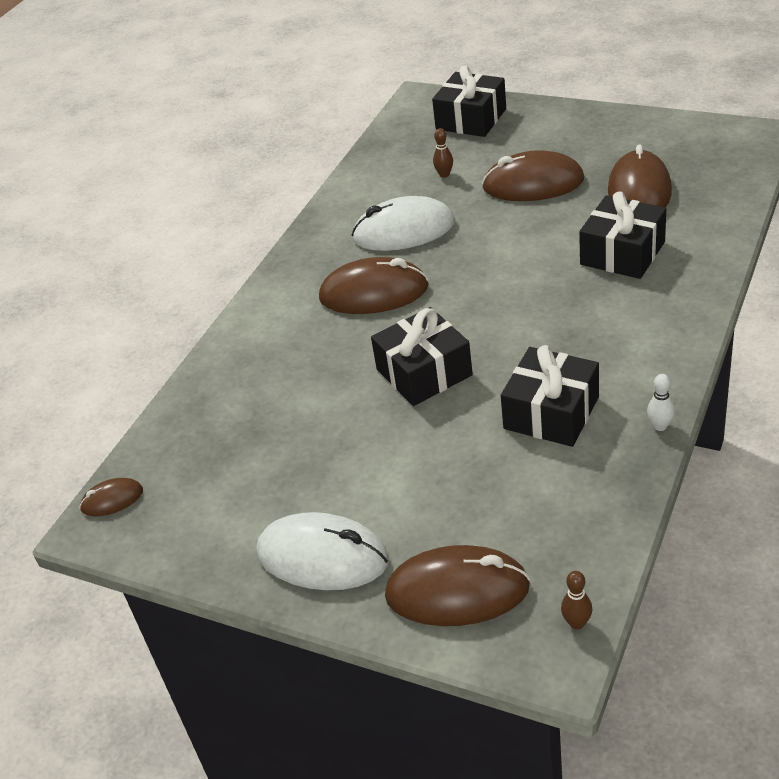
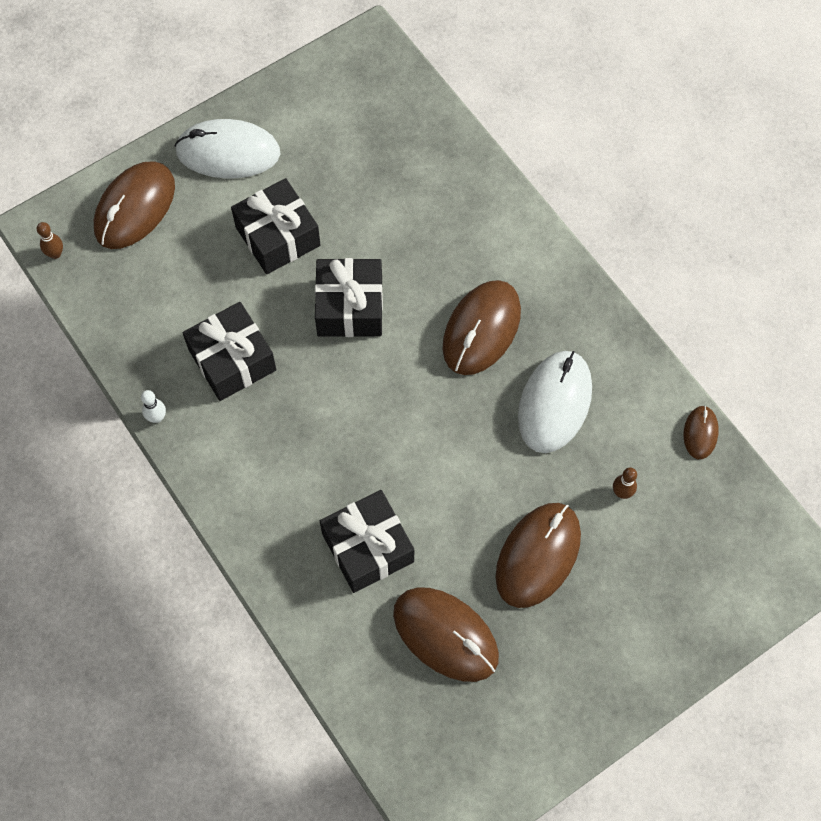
camera: 115 degrees right, 25 degrees up
(112, 500) = (387, 61): brown mouse -> brown mouse (700, 433)
(322, 557) = (228, 152): white mouse -> white mouse turned 45 degrees clockwise
(471, 119) = (711, 584): black gift -> black gift (278, 236)

